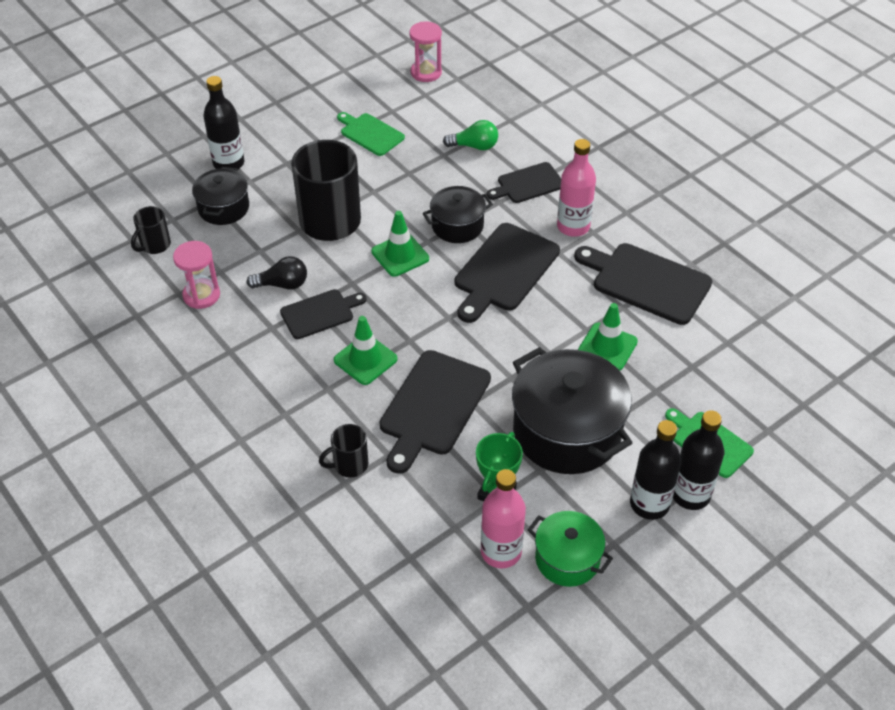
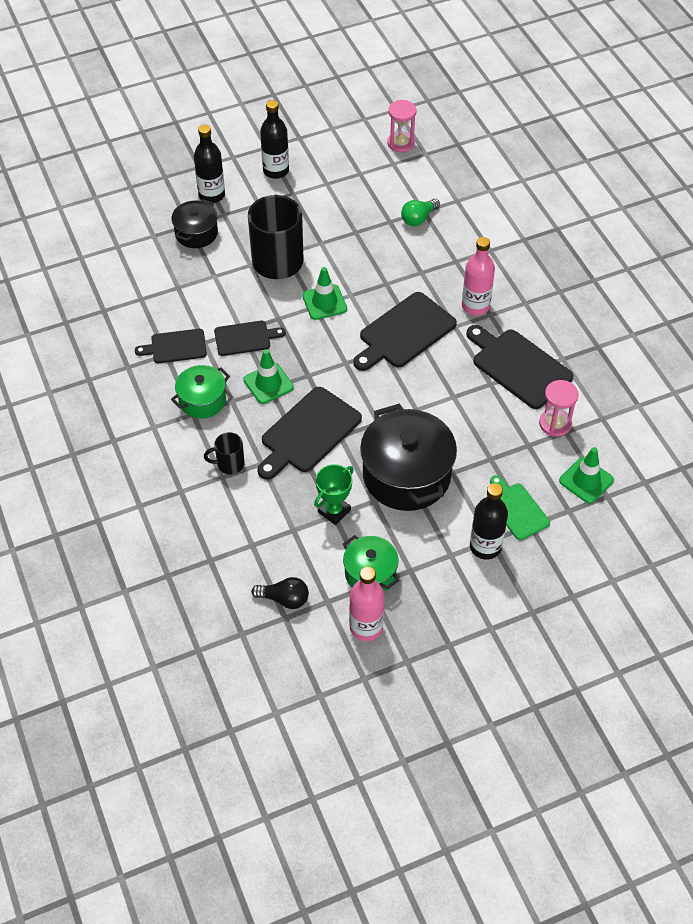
camera: 15 degrees right, 5 degrees up
(154, 245) = (133, 255): black mug -> none
(201, 295) = (158, 304): pink hourglass -> pink hourglass (555, 424)
(282, 284) = (223, 308): black light bulb -> black light bulb (284, 599)
(291, 396) = (202, 400): none -> green pot
(370, 133) = (335, 190): green cutting board -> none
(457, 226) = (379, 286): black pot -> none
(474, 146) = (418, 218): green light bulb -> green light bulb turned 120 degrees clockwise
(501, 552) = (321, 556): pink bottle -> pink bottle (366, 627)
(528, 184) = (451, 261): black cutting board -> black cutting board (175, 347)
(607, 347) = (465, 414): green traffic cone -> green traffic cone (586, 480)
(649, 504) = (450, 546): black bottle -> black bottle (276, 171)

